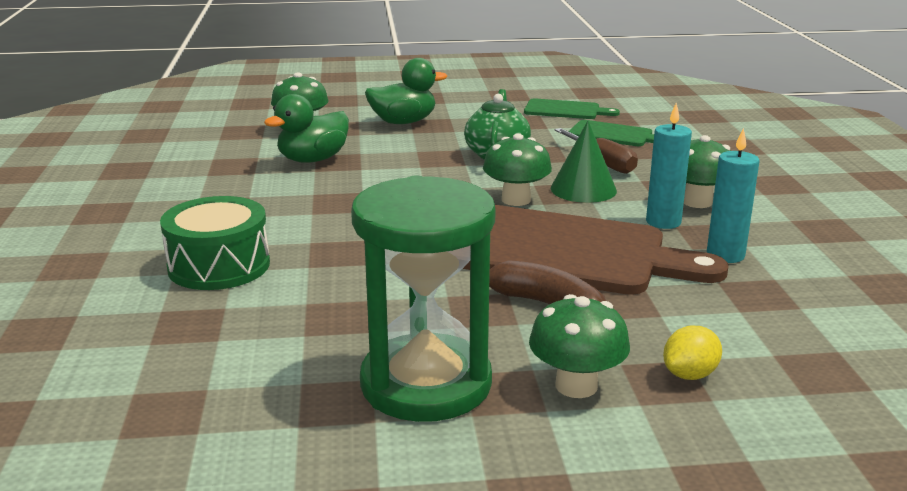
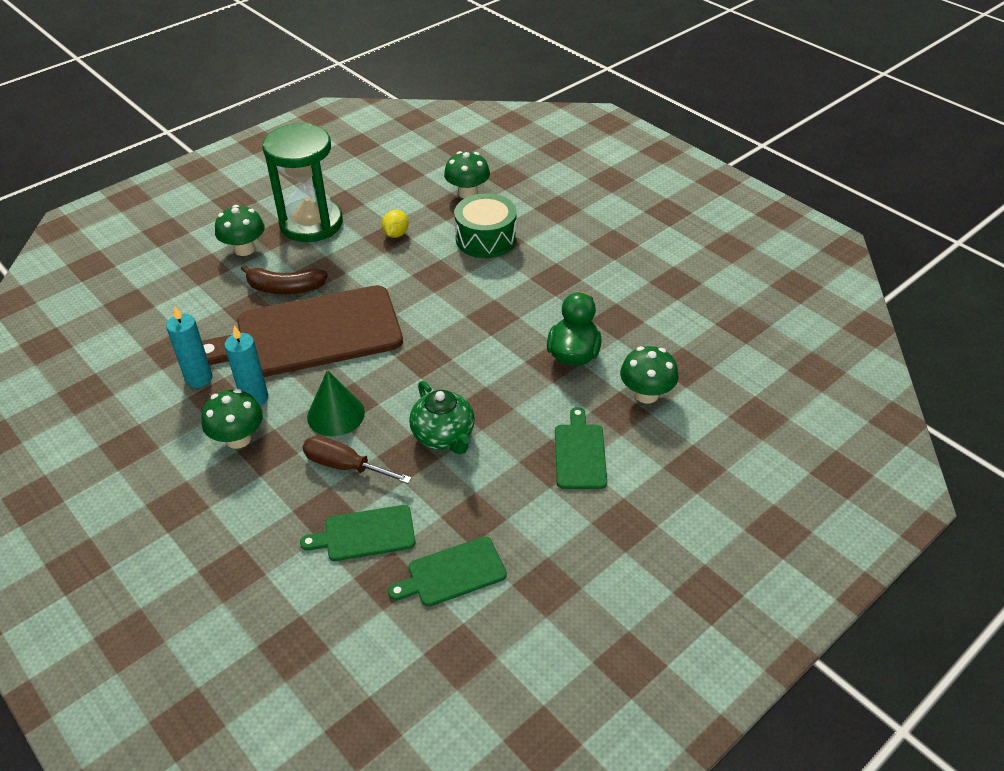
camera: 145 degrees right, 20 degrees up
(403, 122) = (580, 453): green duck -> green cutting board
(516, 200) = (376, 376): green mushroom -> green mushroom (467, 193)
(690, 375) = (194, 276): yellow lemon -> yellow lemon (396, 234)

